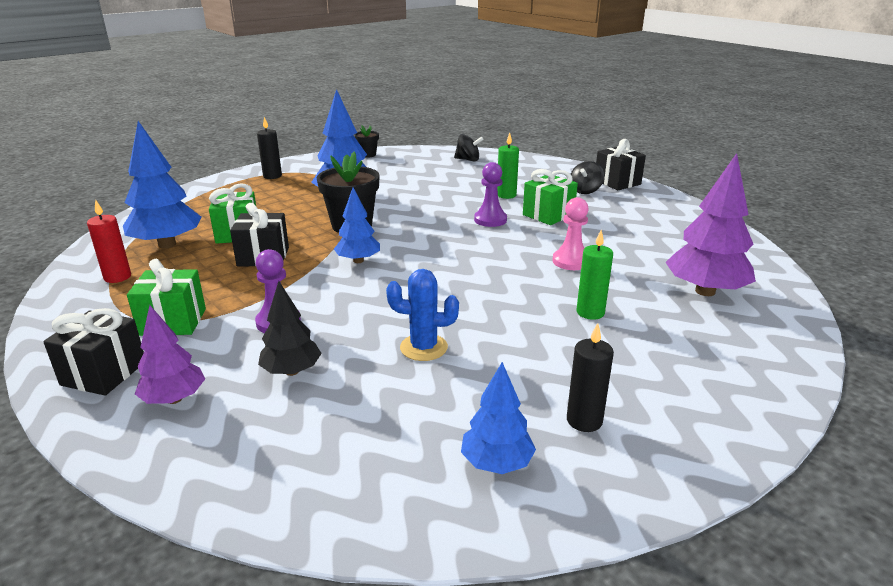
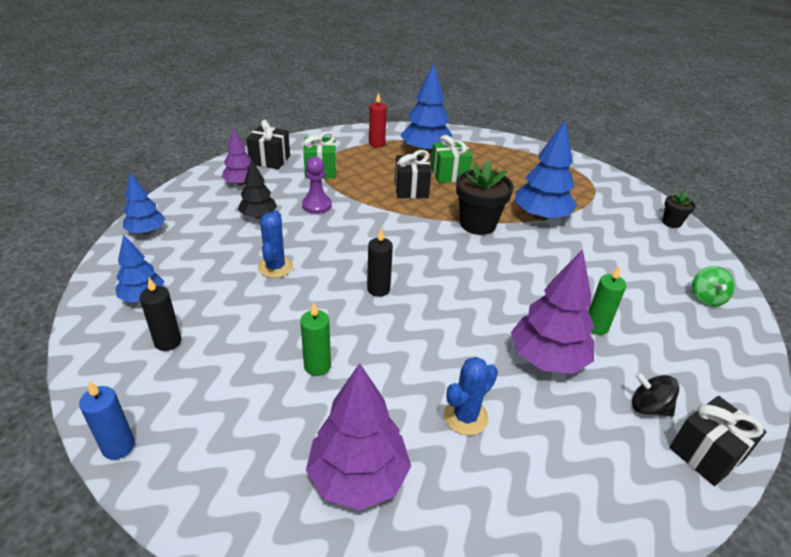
camera: 85 degrees right, 10 degrees up
(272, 176) = (576, 175): black candle -> black candle (378, 289)
(358, 260) = (410, 231): blue tree -> blue tree (146, 231)
(468, 160) = (706, 298): black spinning top -> green spinning top
(490, 220) = (517, 310): purple pawn -> none
(548, 215) = (547, 359): green gift -> purple tree
(571, 261) = (423, 365): pink pawn -> none
(622, 248) = (465, 417): none -> blue cactus
(756, 430) = (118, 446): none -> blue candle

